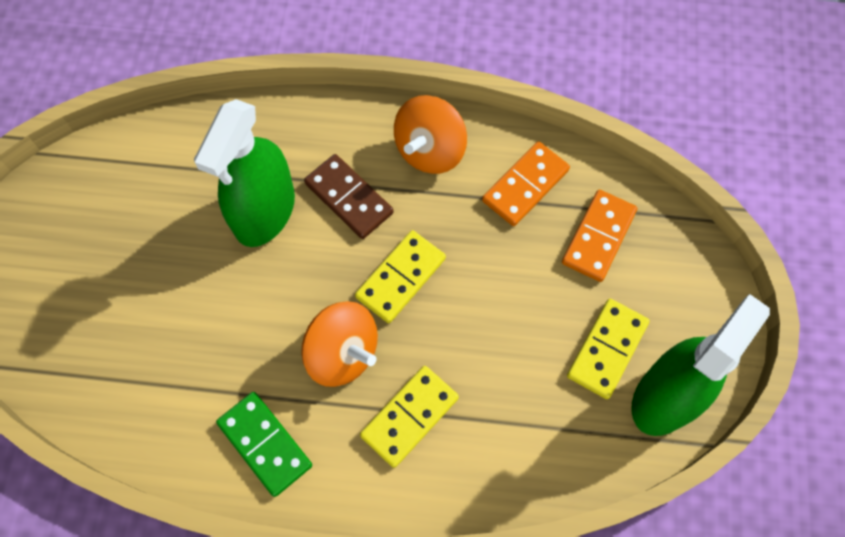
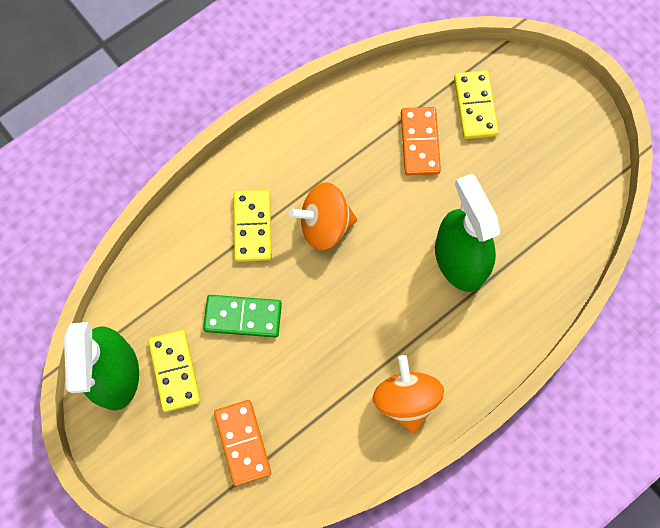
camera: 135 degrees right, 5 degrees up
(265, 444) = (315, 143): green domino -> green domino (243, 317)
(349, 198) = (420, 317): brown domino -> none
(400, 278) = (337, 298): yellow domino -> yellow domino (475, 106)
(525, 185) = (322, 434): orange domino -> orange domino (420, 142)

